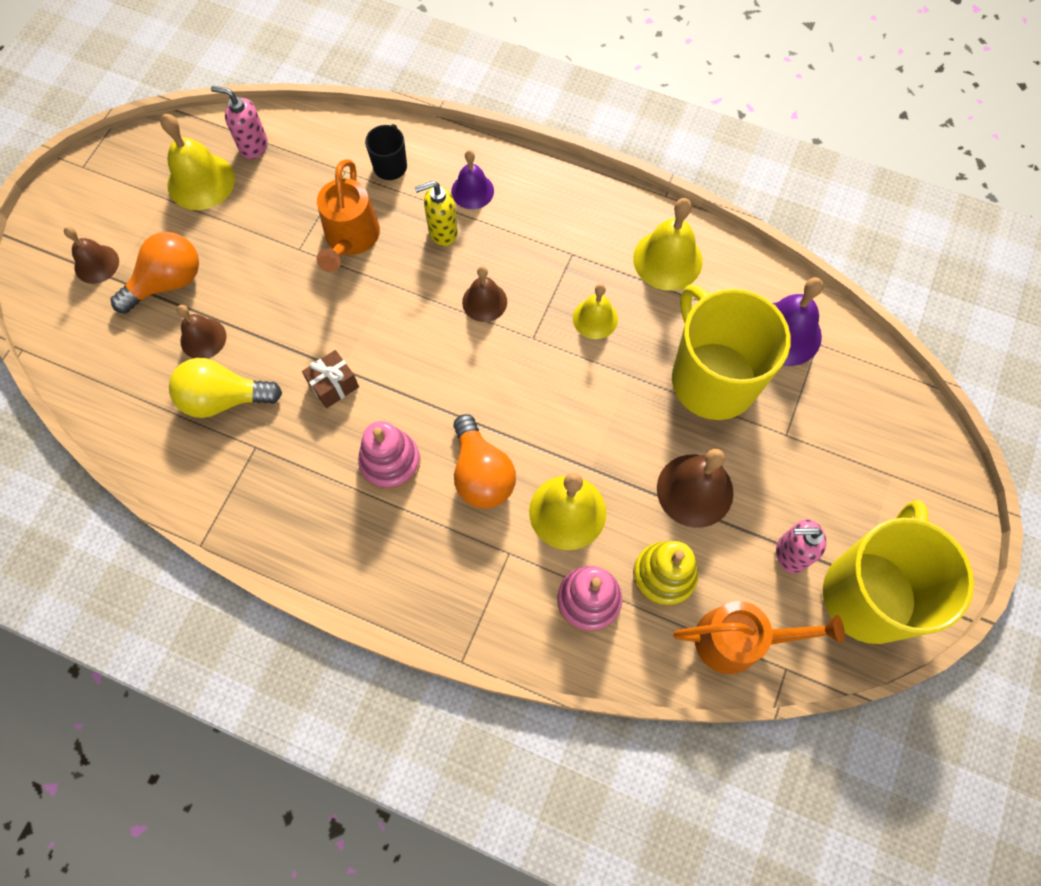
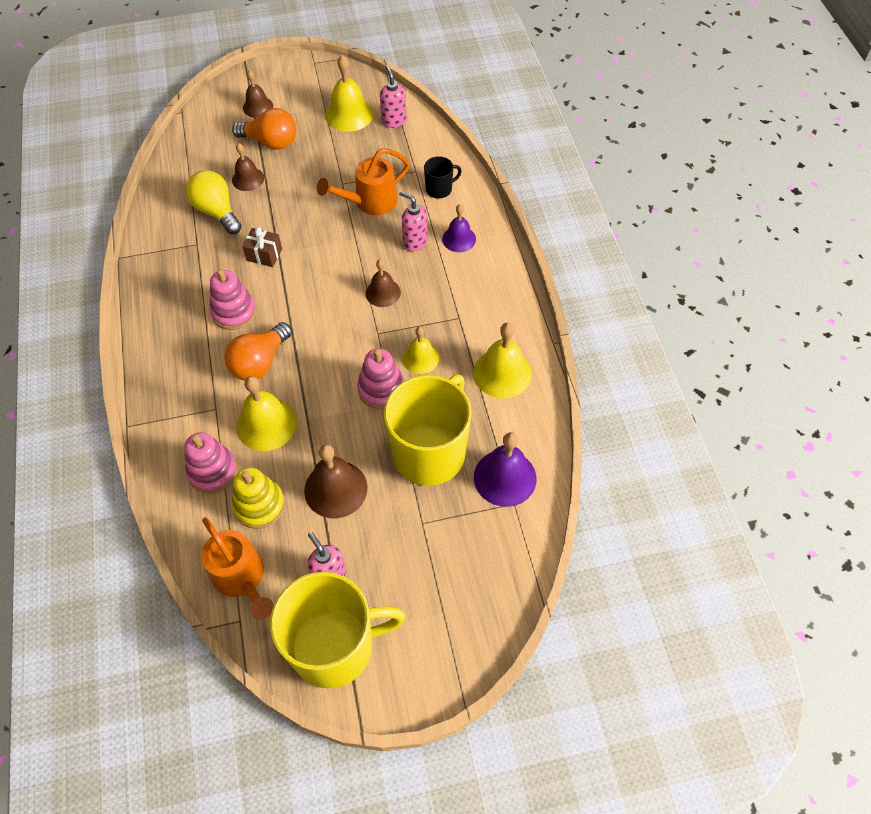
camera: 55 degrees right, 10 degrees down
(442, 232) = (415, 242): yellow soap dispenser -> pink soap dispenser
(606, 377) = (381, 389): none -> pink stacking toy

